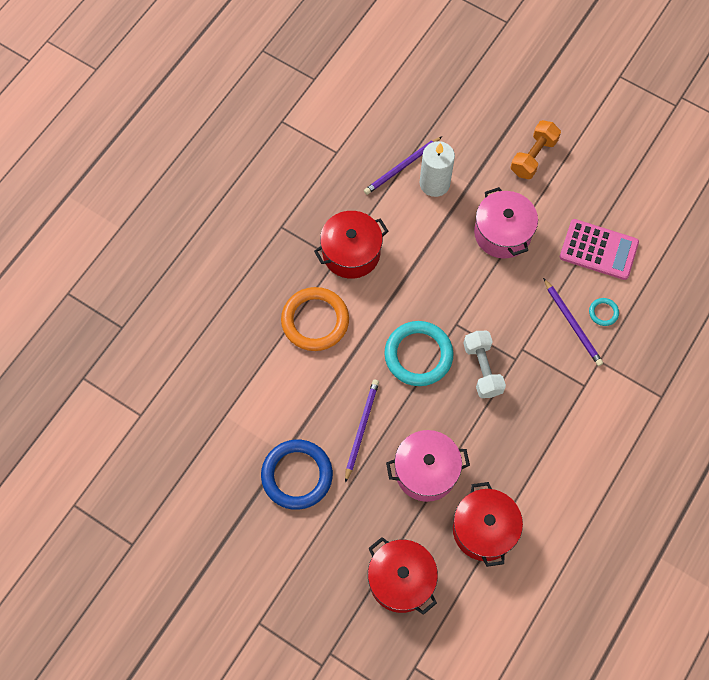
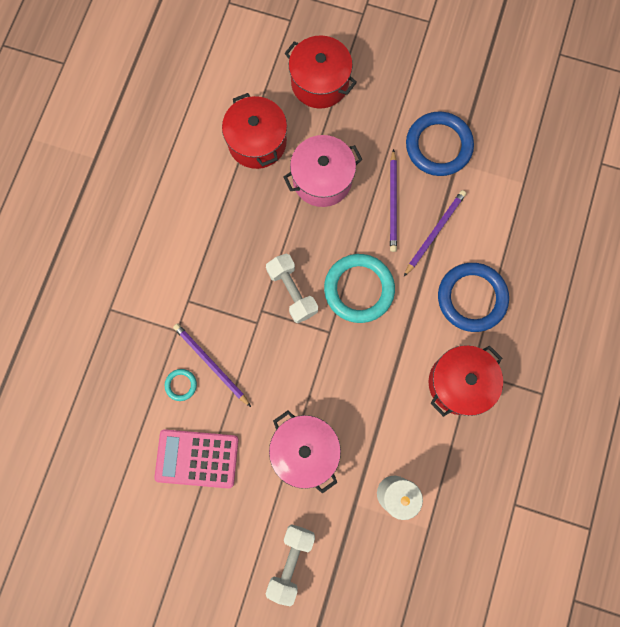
camera: 165 degrees right, 10 degrees up
(315, 321) = (471, 298): orange ring -> blue ring
(402, 167) = (436, 505): purple pencil -> purple pencil (434, 232)
(533, 156) = (291, 561): orange dumbbell -> white dumbbell

